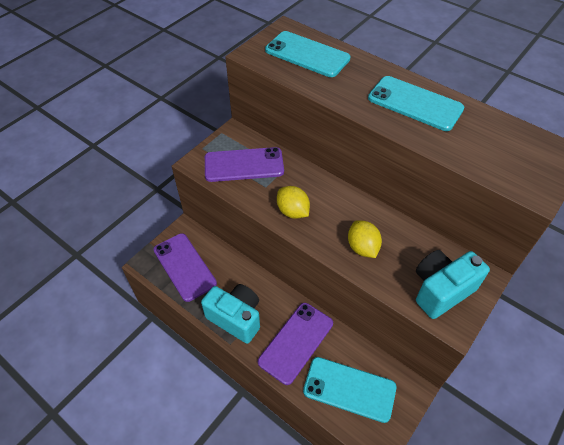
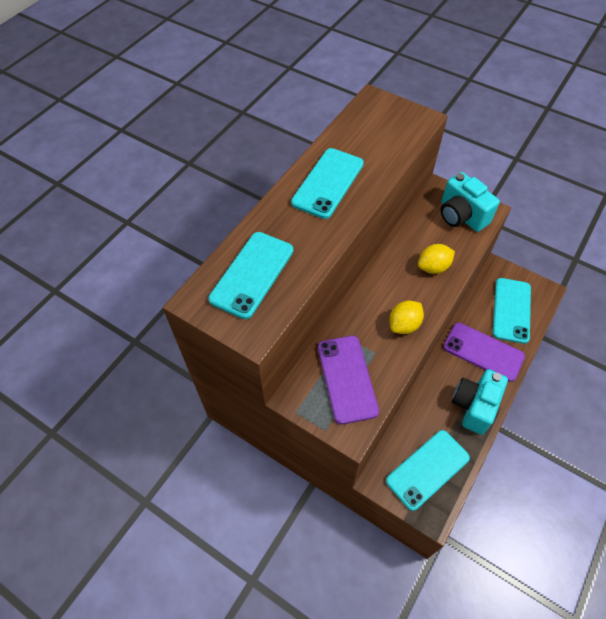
camera: 95 degrees left, 5 degrees up
(184, 266) = (427, 469): purple phone -> turquoise phone

